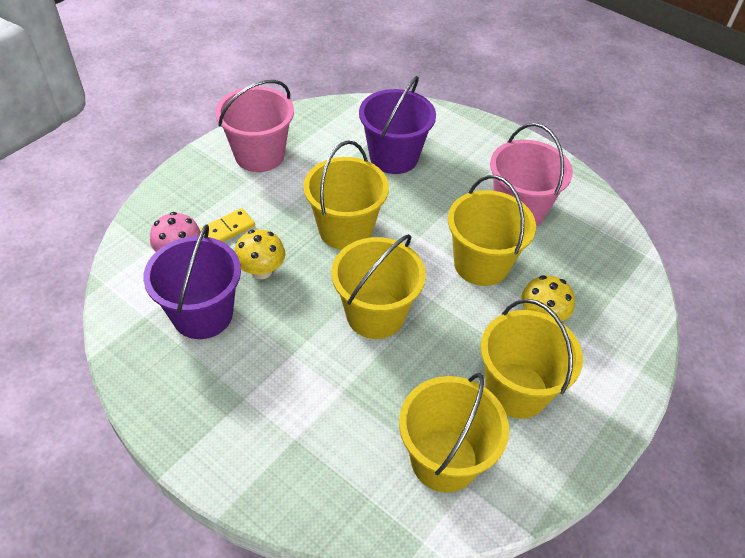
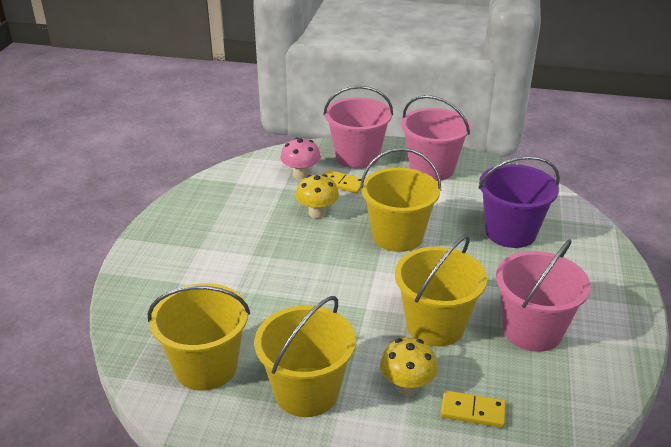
camera: 65 degrees right, 15 degrees down
(189, 196) = (357, 157): none -> pink bucket
(202, 314) = (256, 203): purple bucket -> none
(375, 314) = (323, 282): yellow bucket -> none
(587, 290) = (473, 411): none -> yellow domino

